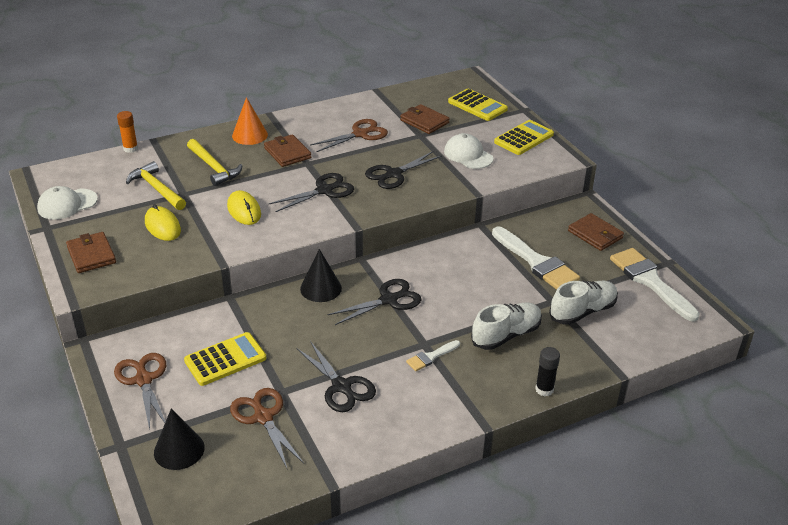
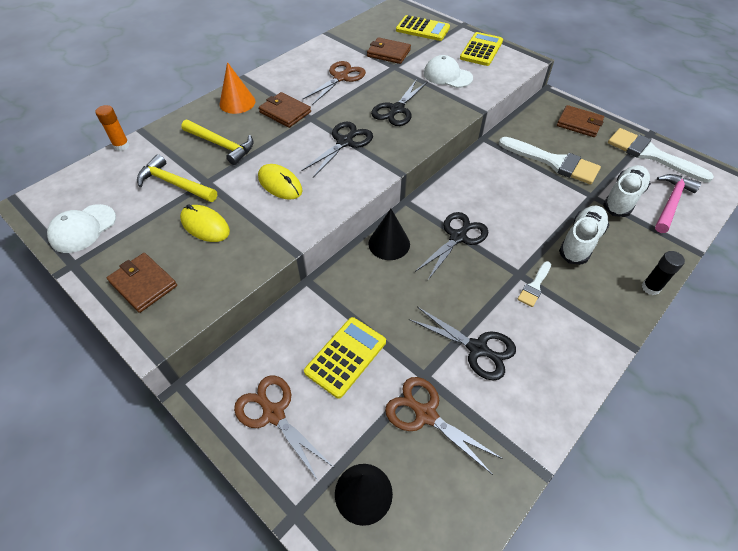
camera: 20 degrees left, 15 degrees up
(632, 328) = (671, 202): none -> pink hammer

